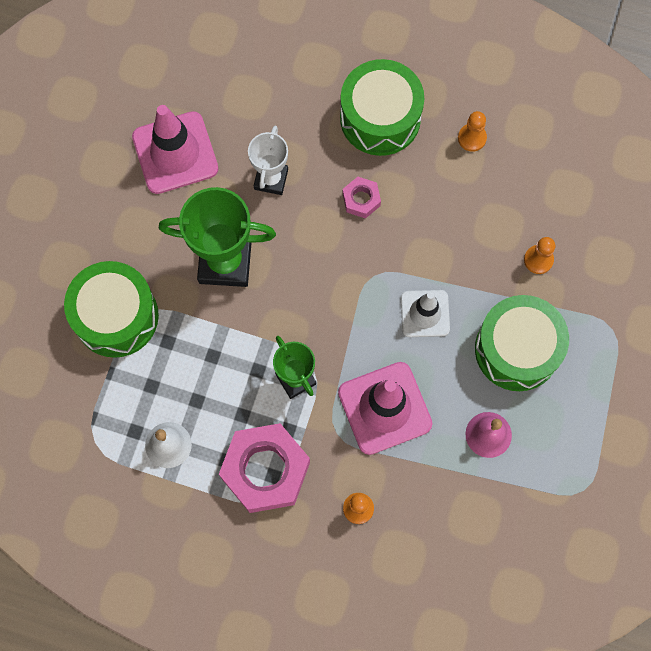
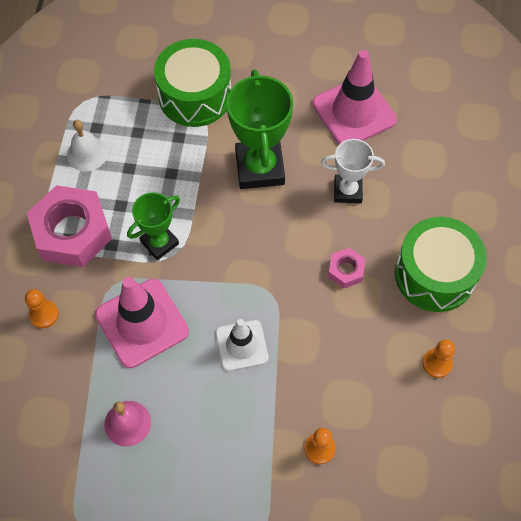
camera: 80 degrees right, 10 degrees down
(517, 349) = (219, 439): green drum -> none

